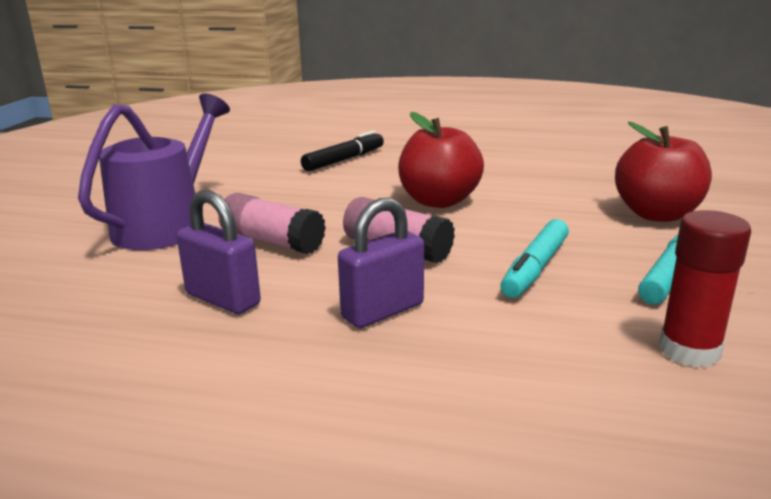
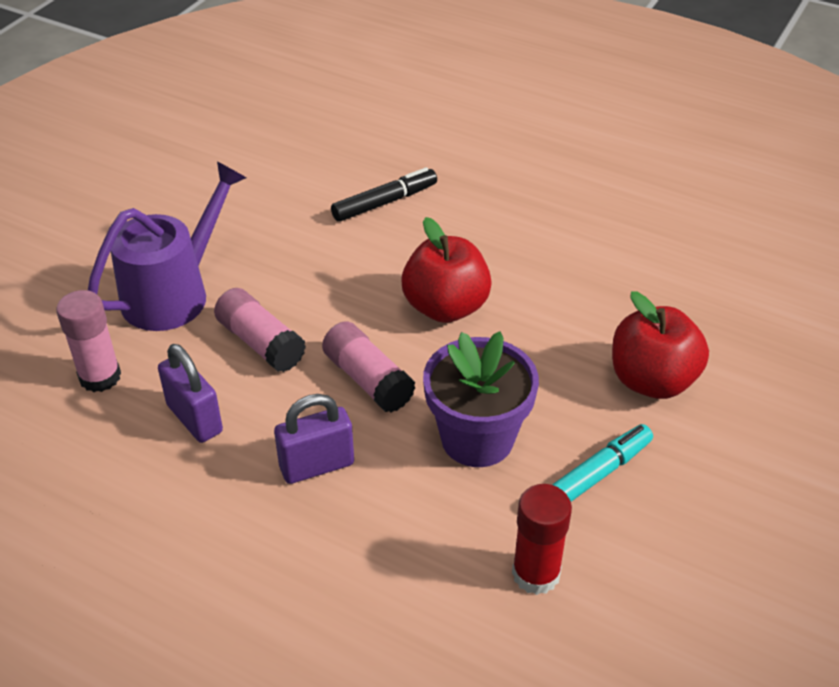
camera: 15 degrees right, 20 degrees up
(98, 286) = (100, 377): none -> pink glue stick
(535, 268) = (477, 438): turquoise marker -> purple flower pot

